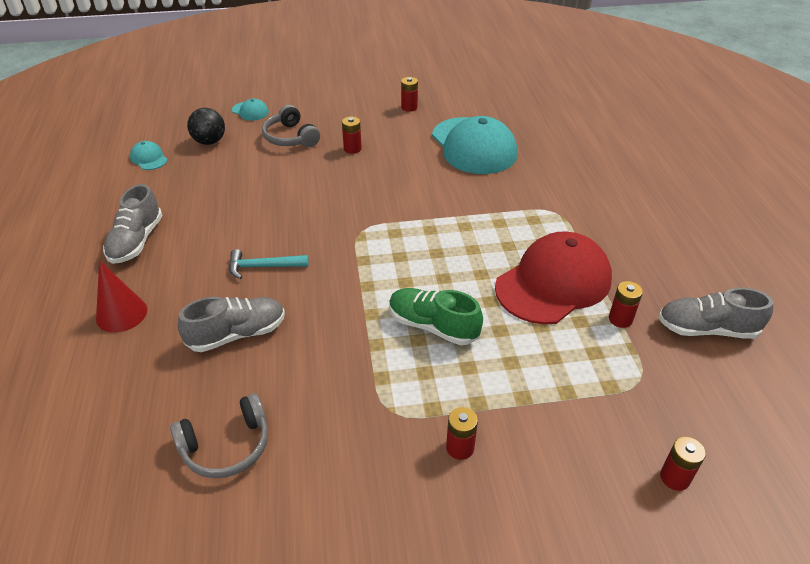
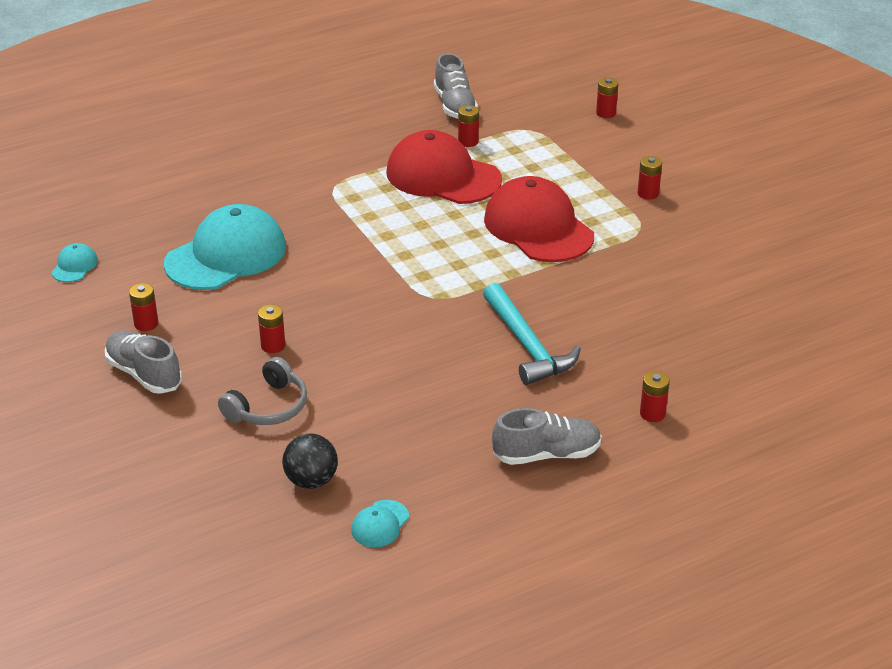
camera: 110 degrees left, 5 degrees down
(121, 314) = (652, 413): red cone -> red battery
(226, 446) = (731, 295): grey headphones -> none
(237, 334) = (623, 330): grey shoe -> grey shoe (144, 374)
(250, 111) = (210, 471): turquoise cap -> turquoise cap (74, 266)
(263, 267) = (527, 345): turquoise hammer -> turquoise hammer, size x1.65
(433, 326) = (538, 227): green shoe -> red cap

